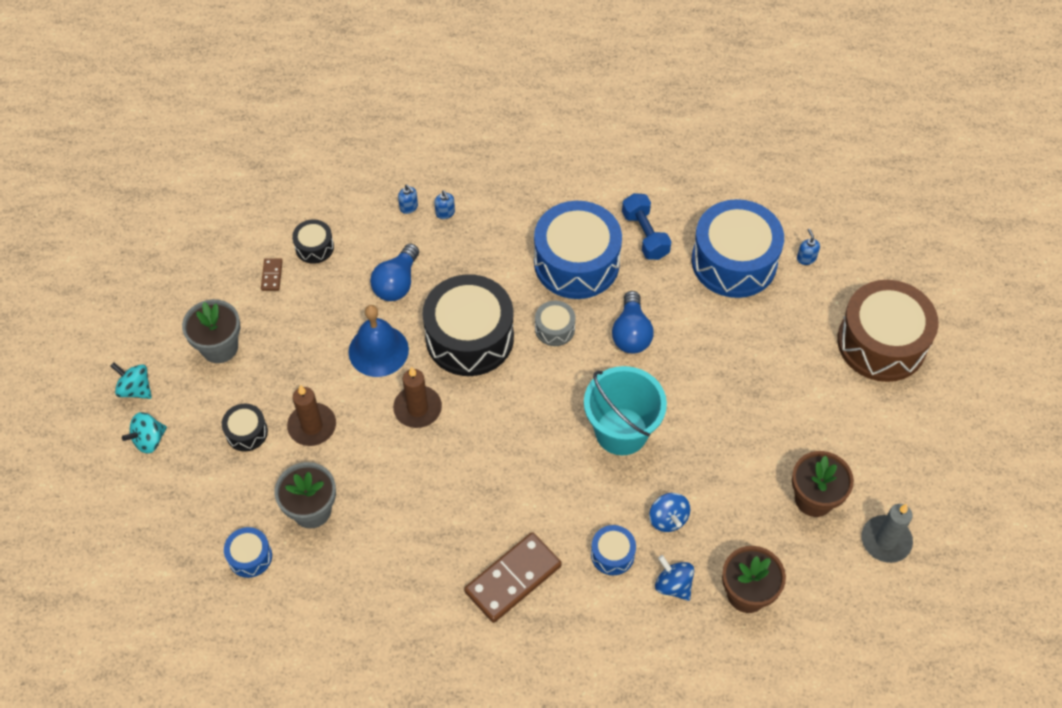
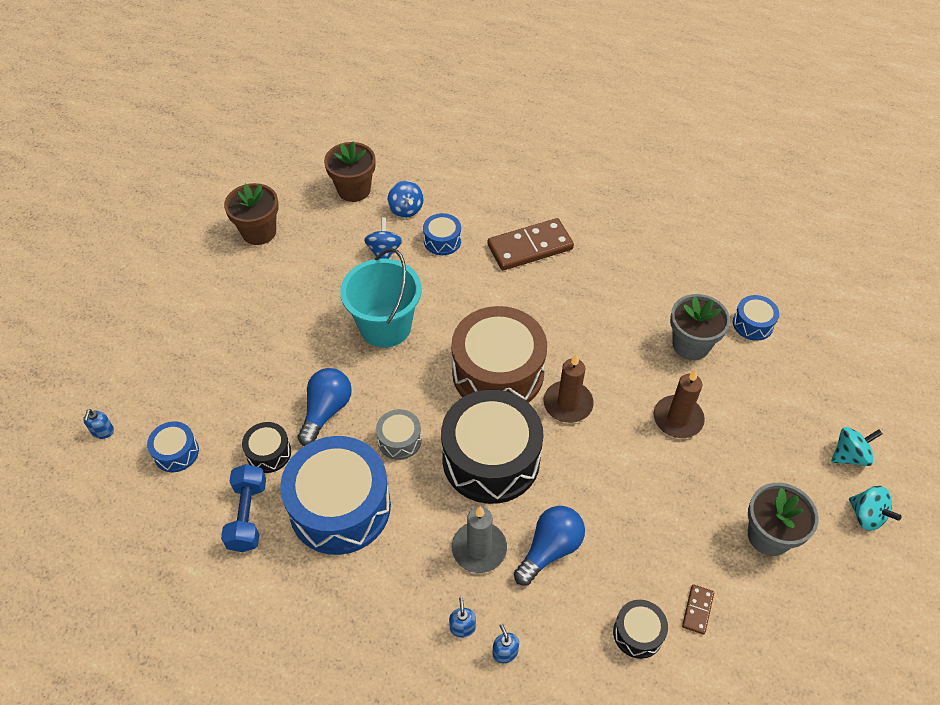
camera: 160 degrees left, 5 degrees down
(246, 432) = (746, 433): black drum -> black drum (269, 453)
(378, 350) = (592, 475): blue bell -> none
(734, 261) = (176, 452): blue drum -> blue drum, size x0.45
(881, 343) = (103, 329): brown drum -> brown drum (498, 372)
(885, 540) = (227, 192): grey candle -> grey candle (479, 548)

